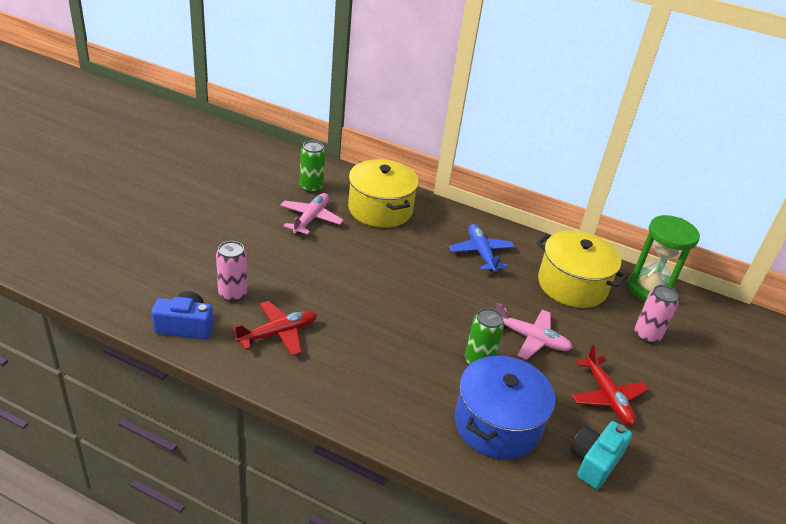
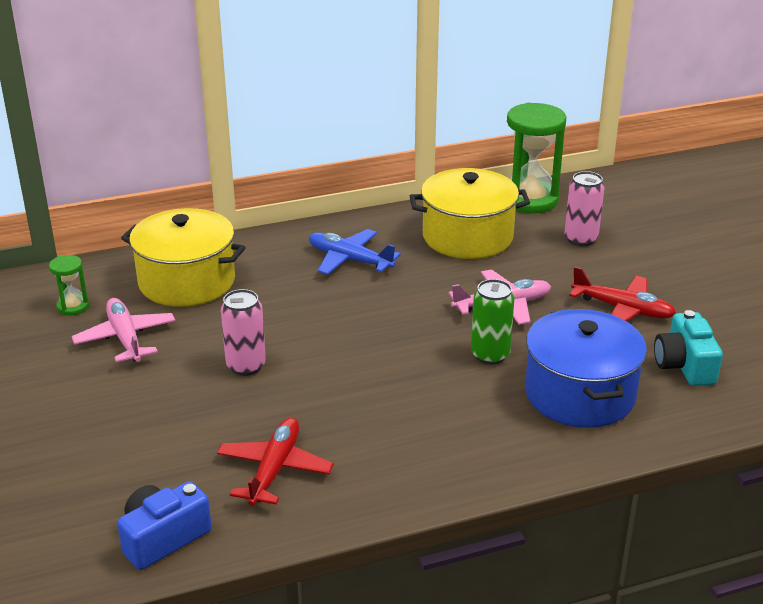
camera: 40 degrees left, 5 degrees down
(233, 294) = (162, 469): pink can -> pink can (246, 366)
(311, 187) = (73, 306): green can -> green hourglass

